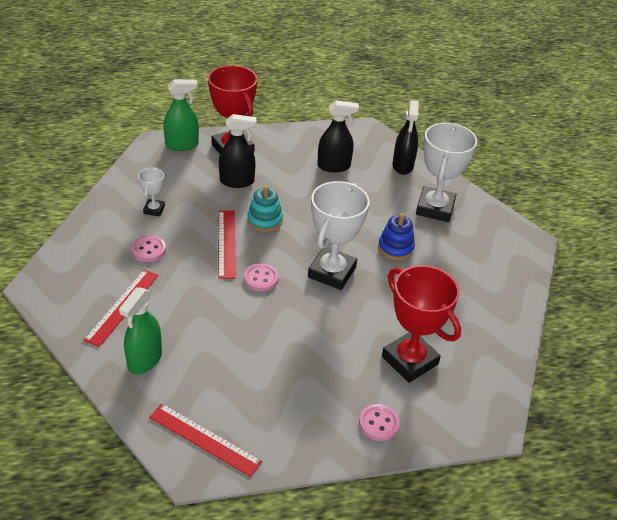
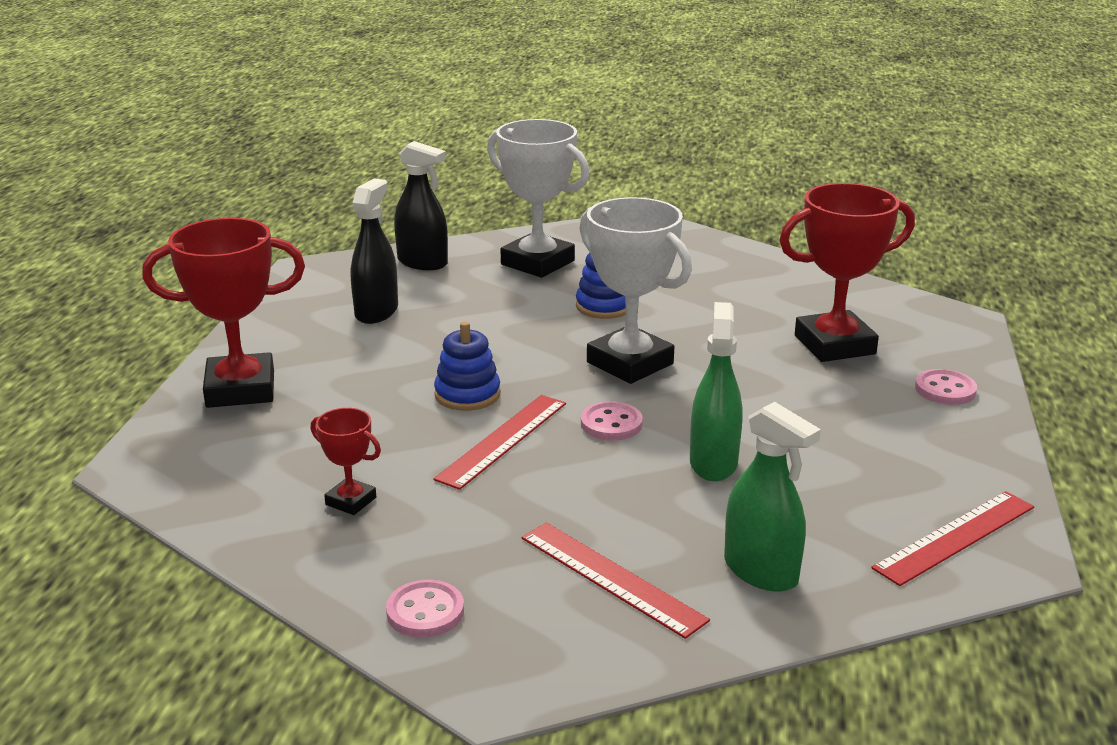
camera: 65 degrees left, 15 degrees down
(149, 250) = (467, 524): pink button -> pink button (425, 612)
(154, 210) = (351, 501): white trophy -> red trophy
(182, 145) = (174, 439): green spray bottle -> green spray bottle (713, 463)
(226, 243) = (503, 440): red ruler -> red ruler turned 75 degrees counterclockwise
(237, 181) = (340, 401): black spray bottle -> none
(265, 220) = (467, 394): turquoise stacking toy -> blue stacking toy

